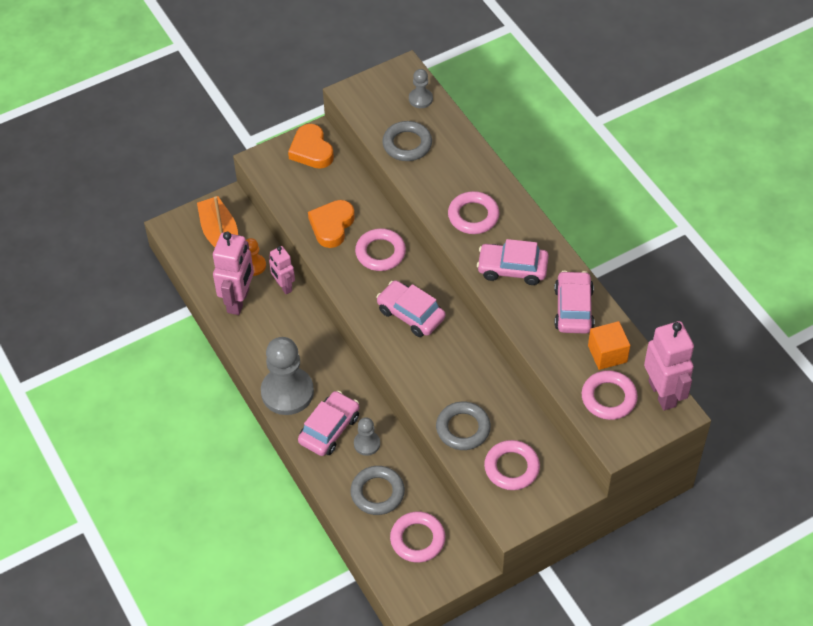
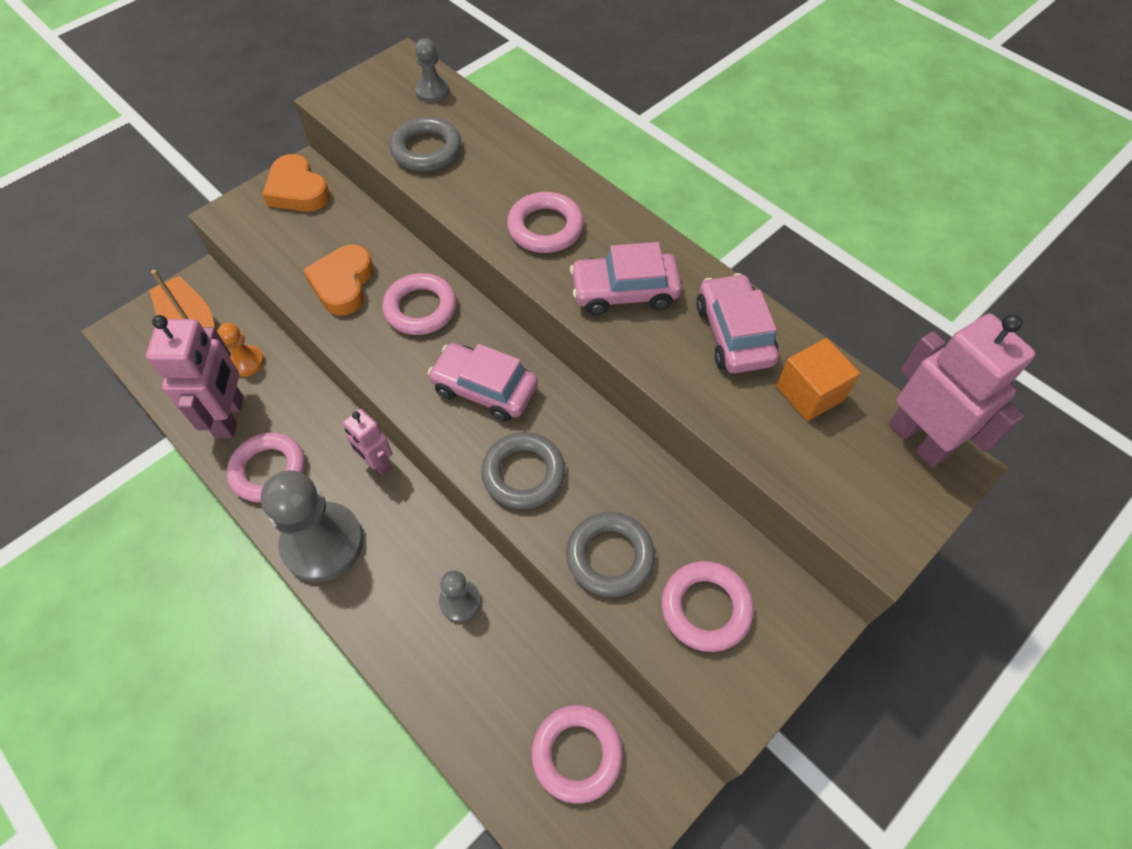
camera: 15 degrees left, 5 degrees up
(283, 286) = (293, 383): pink robot -> pink robot (377, 463)
(329, 429) = (397, 590): pink car -> none
(377, 493) = (494, 683): grey ring -> grey ring (523, 474)
(608, 398) = (840, 465): pink ring -> pink ring (268, 470)

